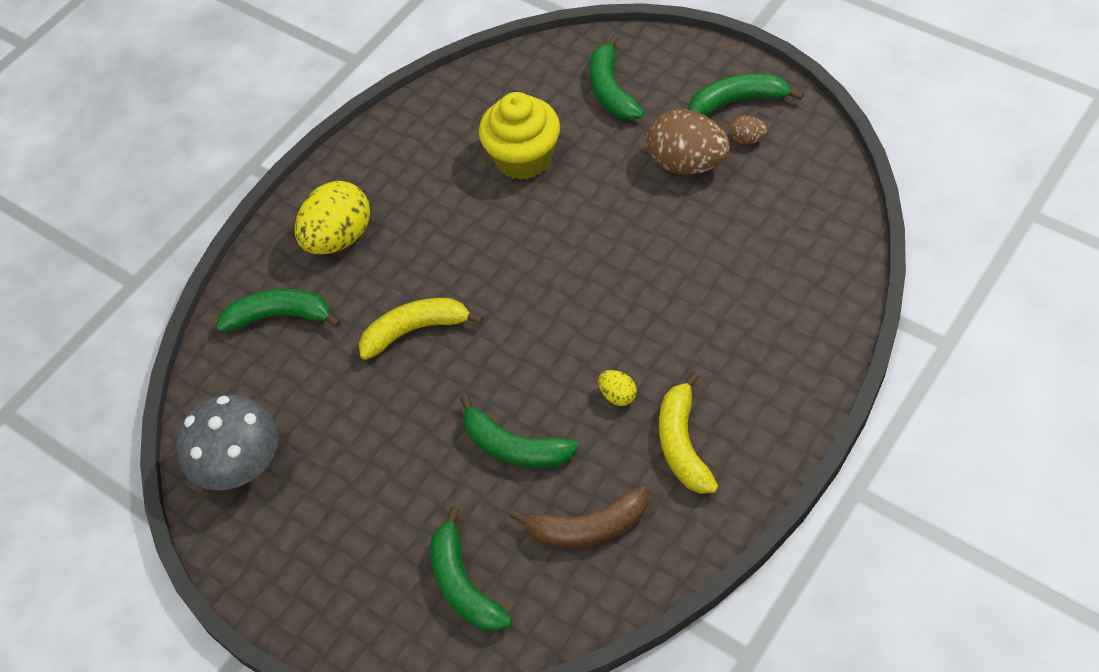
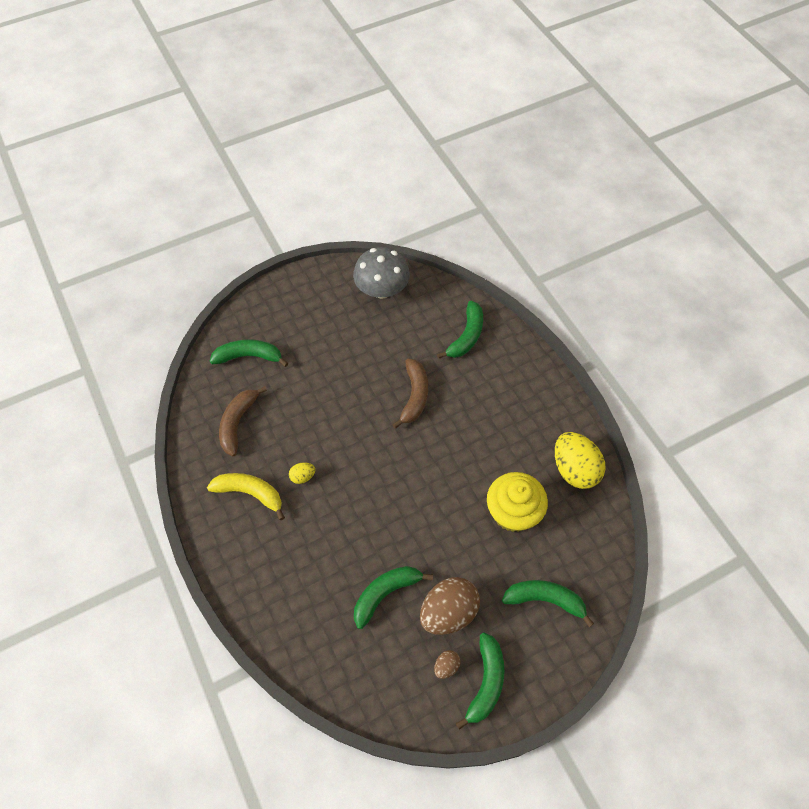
camera: 110 degrees right, 5 degrees up
(339, 238) = (507, 384): yellow egg -> yellow egg (574, 469)
(415, 330) = (414, 396): yellow banana -> brown banana
(514, 447) = (307, 411): green banana -> green banana (385, 593)

